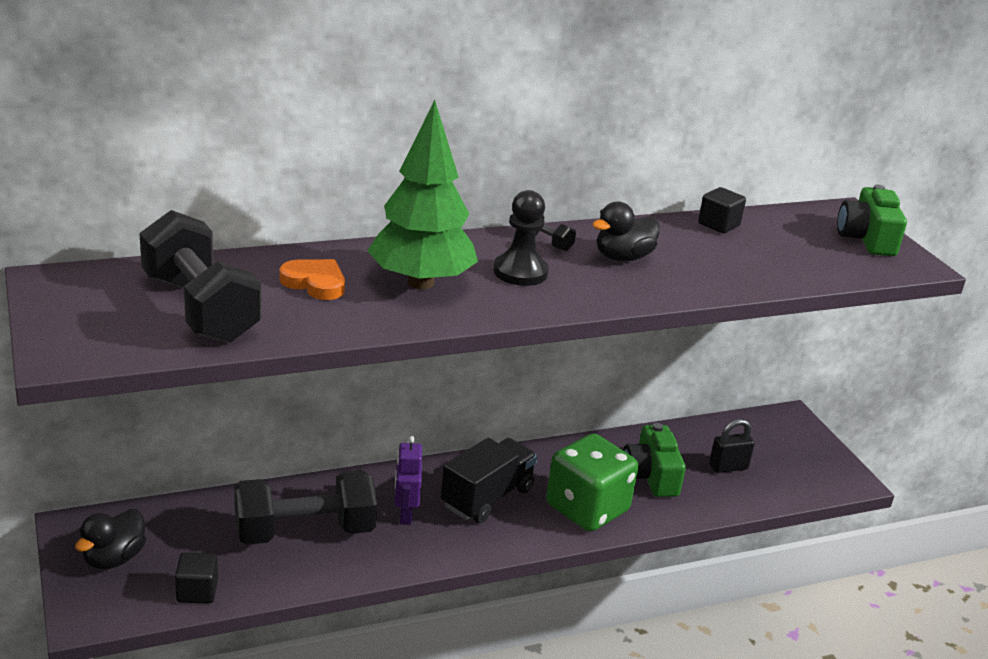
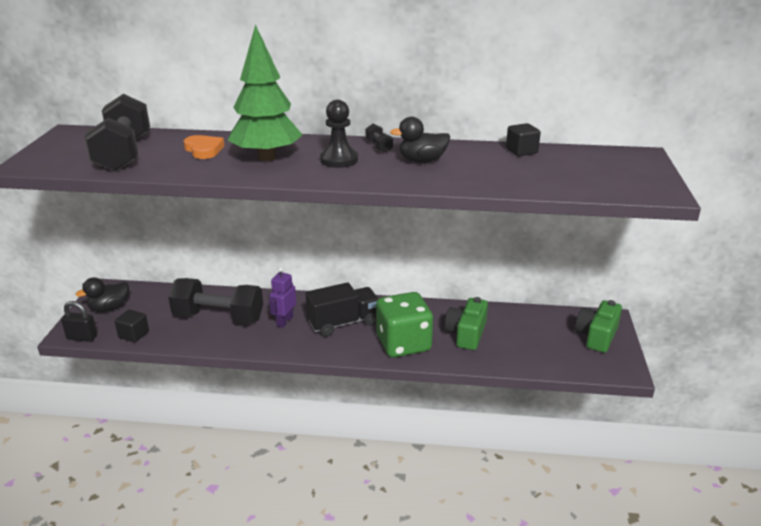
camera: 30 degrees right, 0 degrees up
(728, 467) = (530, 340): black padlock -> black padlock (82, 337)
(866, 239) = (637, 172): green camera -> green camera (596, 336)

